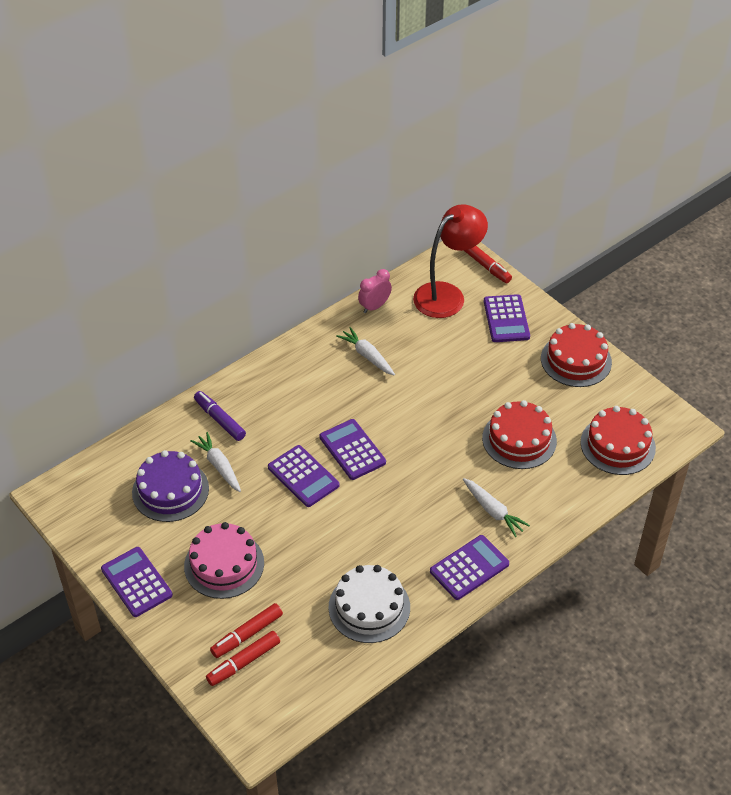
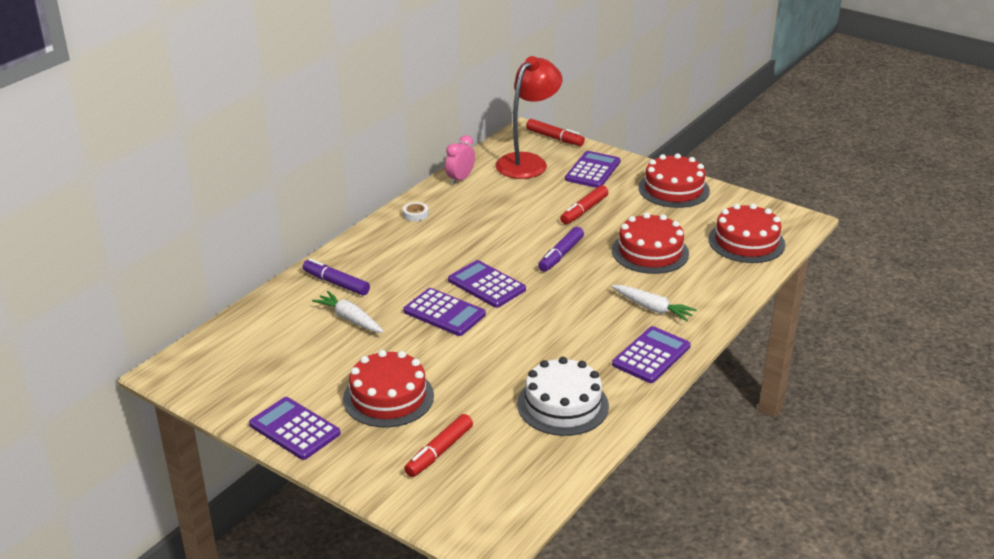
camera: 15 degrees left, 15 degrees down
(170, 490) = (304, 346): purple cake -> none
(224, 564) = (388, 397): pink cake -> red cake
(243, 662) = (445, 476): red marker -> red marker (584, 210)
(317, 346) = (415, 214): none -> white tape
(367, 356) = (469, 214): white carrot -> none
(433, 426) = (560, 255): none -> purple marker
(506, 319) = (592, 170): purple calculator -> purple calculator turned 135 degrees counterclockwise

